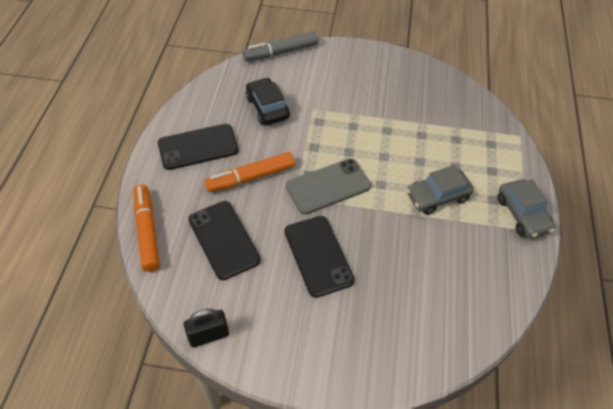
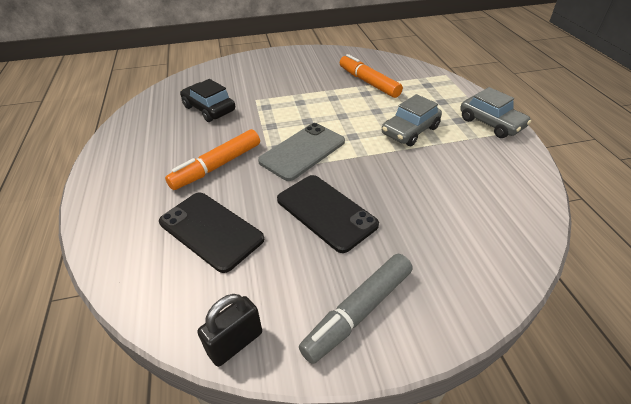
camera: 20 degrees left, 10 degrees down
(147, 231) = (109, 252): orange marker -> orange marker (368, 82)
(198, 147) = (146, 156): black phone -> none
(281, 52) = (204, 69): grey marker -> grey marker (358, 311)

